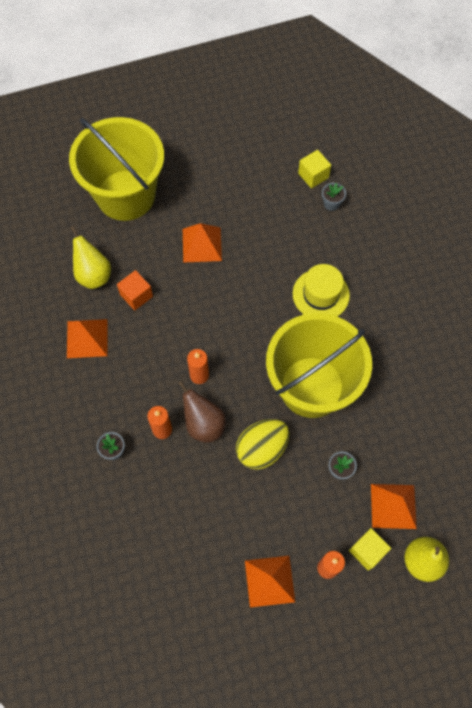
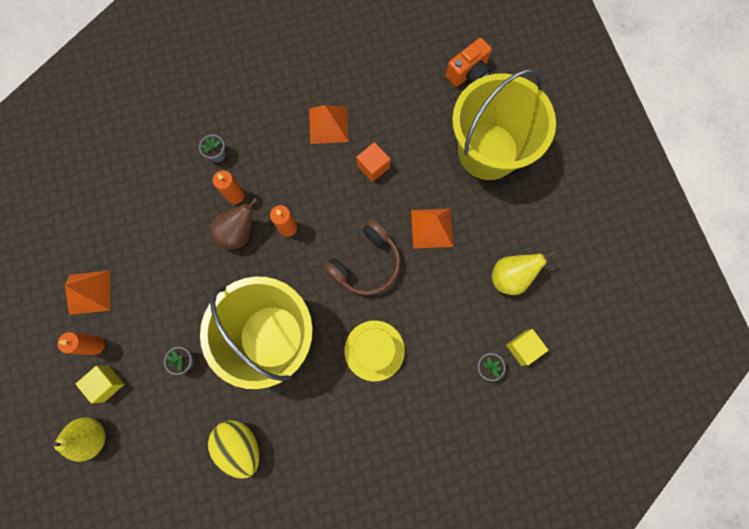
camera: 90 degrees right, 10 degrees up
(41, 209) = (468, 73): none -> orange camera
(93, 275) = (395, 126): yellow pear -> yellow pear (510, 277)
(237, 301) = (366, 264): none -> brown headphones
(262, 449) = (211, 287): yellow egg -> yellow egg (240, 445)
(393, 506) = (146, 412): orange pyramid -> none

